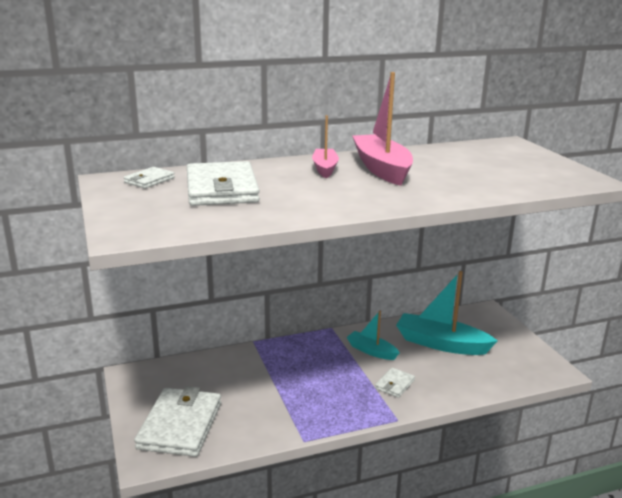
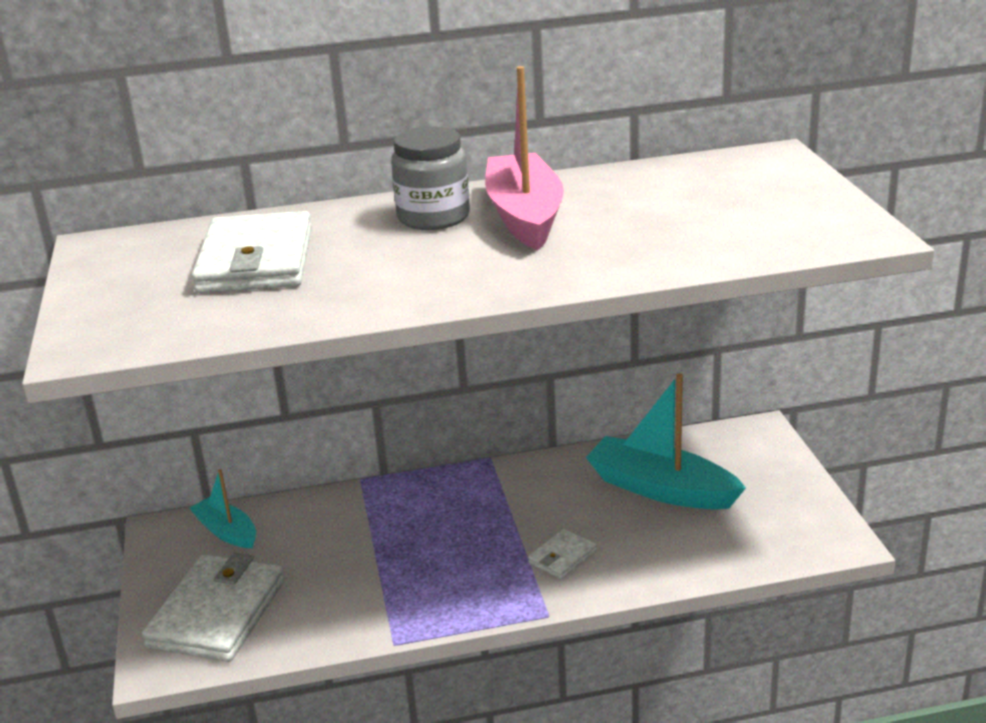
camera: 10 degrees right, 5 degrees up
(149, 180) = (155, 245): white wallet -> none
(325, 168) = (433, 217): pink boat -> grey jar
(371, 351) = (542, 499): turquoise boat -> turquoise boat (226, 531)

